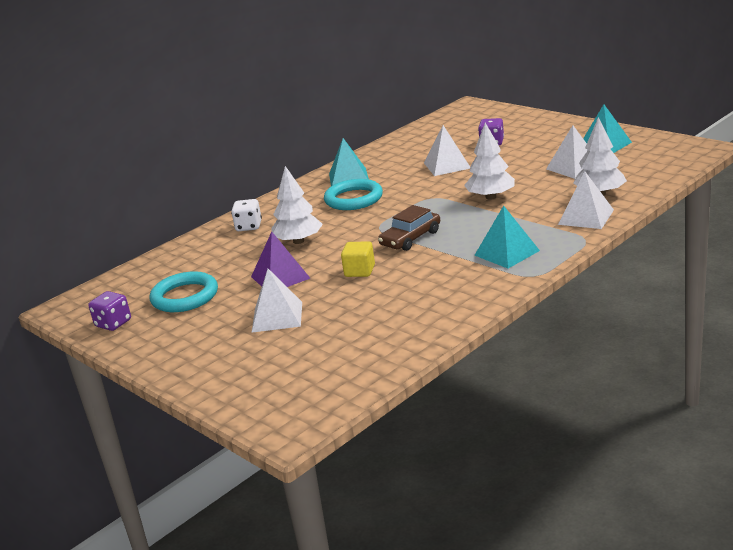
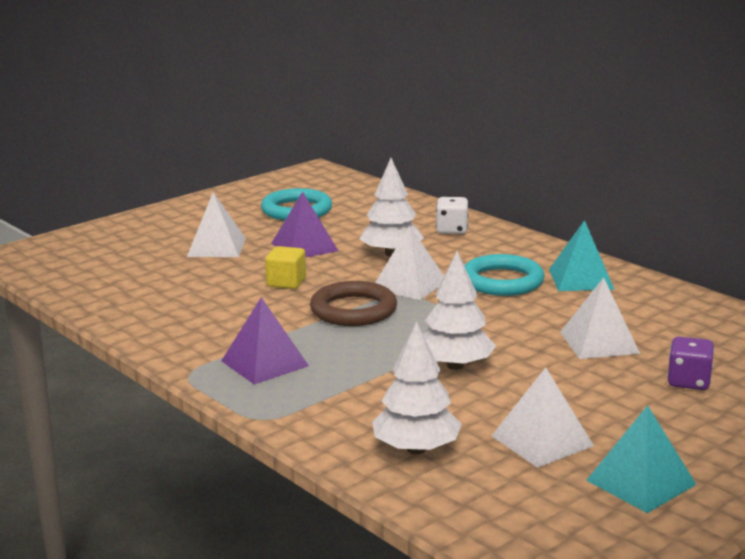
camera: 90 degrees right, 5 degrees down
(113, 323) = (267, 188): purple dice -> none
(410, 238) = (353, 310): brown car -> brown ring
(507, 253) = (264, 363): turquoise pyramid -> purple pyramid
(586, 217) = (336, 427): white pyramid -> white pyramid (409, 284)

